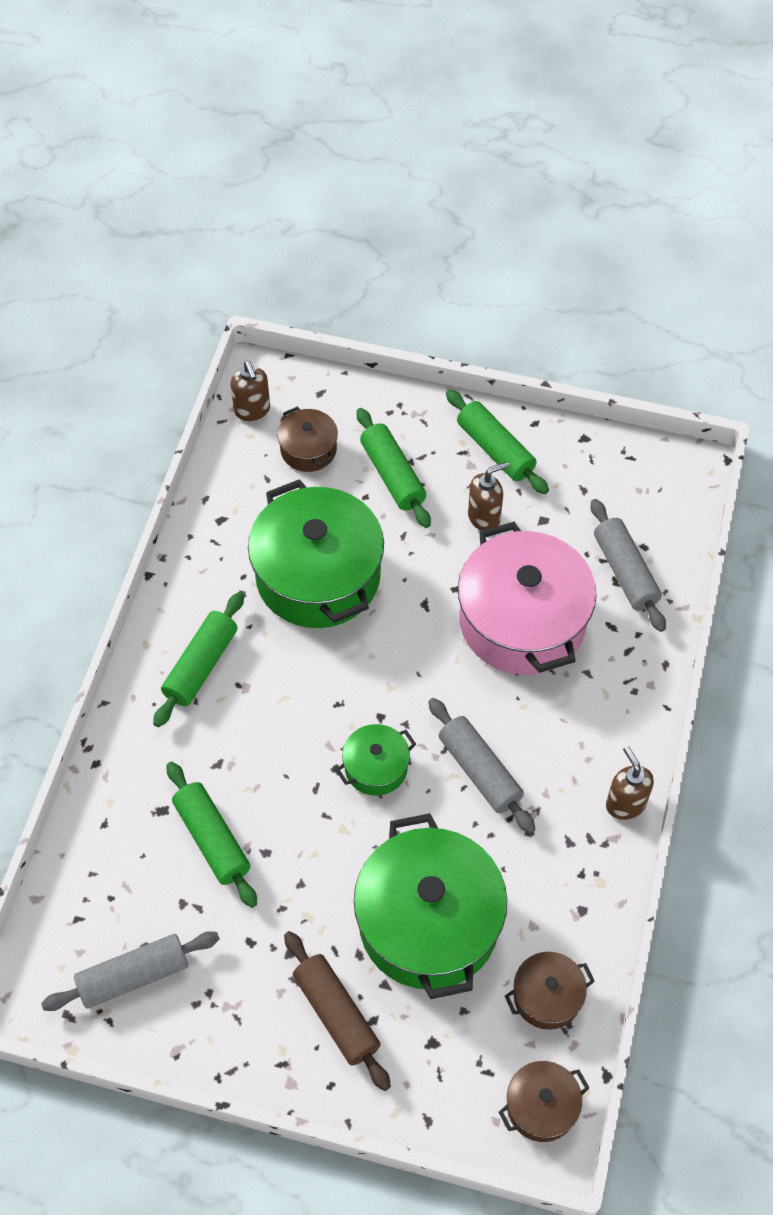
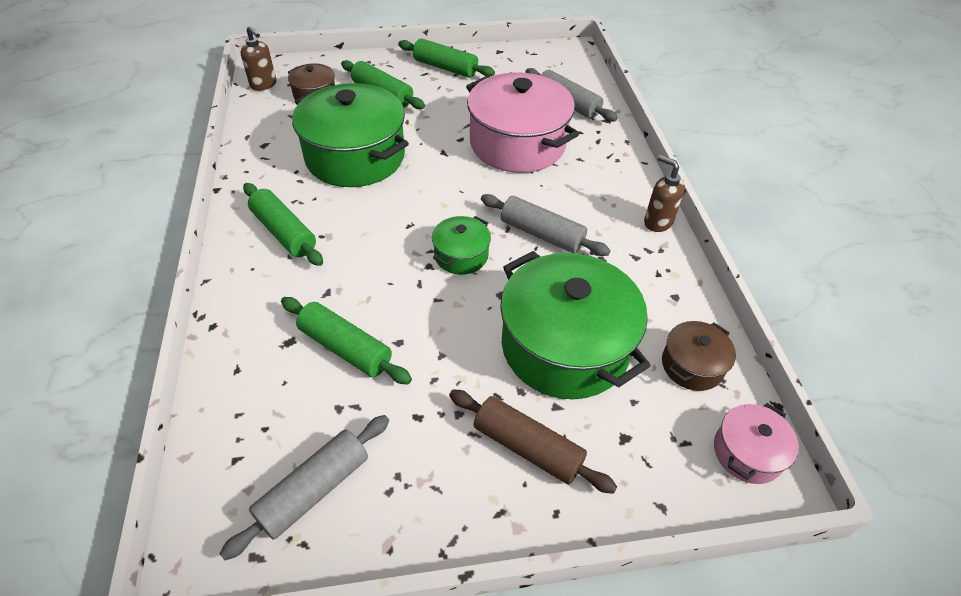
camera: 25 degrees left, 10 degrees down
(201, 665) = (284, 232): green rolling pin -> green rolling pin turned 45 degrees counterclockwise
(484, 517) = (458, 100): brown soap dispenser -> none
(541, 1106) = (747, 452): brown pot -> pink pot

